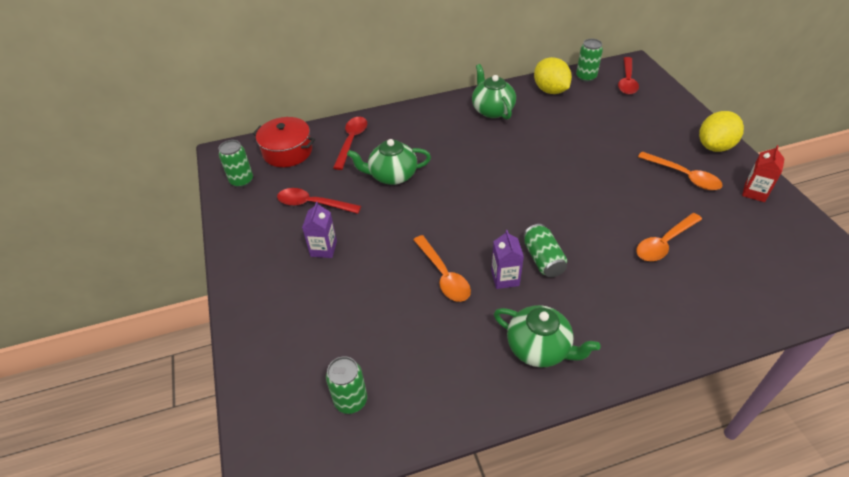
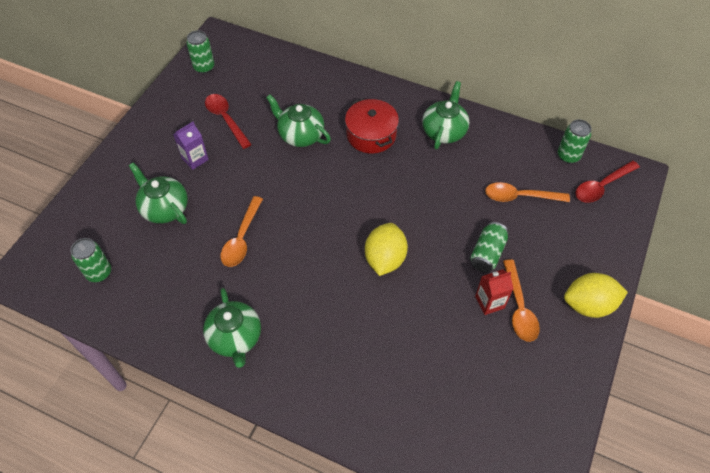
camera: 40 degrees right, 10 degrees up
(287, 152) = (256, 63): red pot -> red pot (371, 135)
(345, 303) = (164, 208): none -> green teapot
(351, 141) = (307, 85): red spoon -> none
(505, 278) = (276, 273): purple carton -> none
(543, 259) = (318, 282): green can -> green can (487, 253)
(550, 90) = (517, 147): yellow lemon -> yellow lemon (385, 259)
(664, 243) = (421, 344): orange spoon -> orange spoon (520, 196)
(754, 192) = (559, 370): red carton -> red carton (489, 302)

